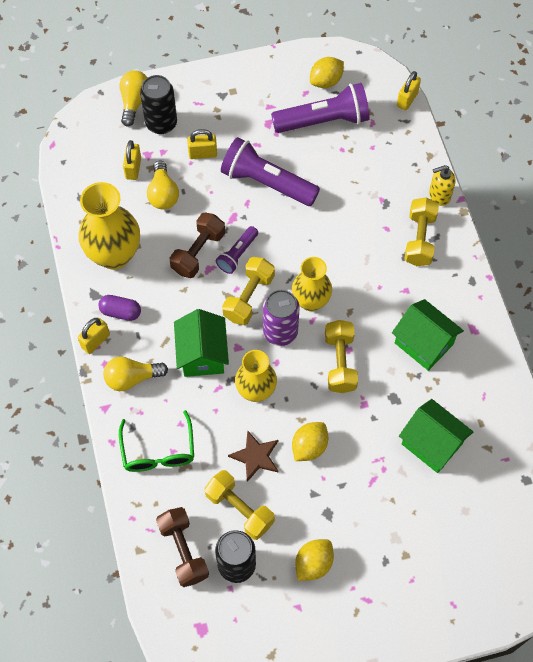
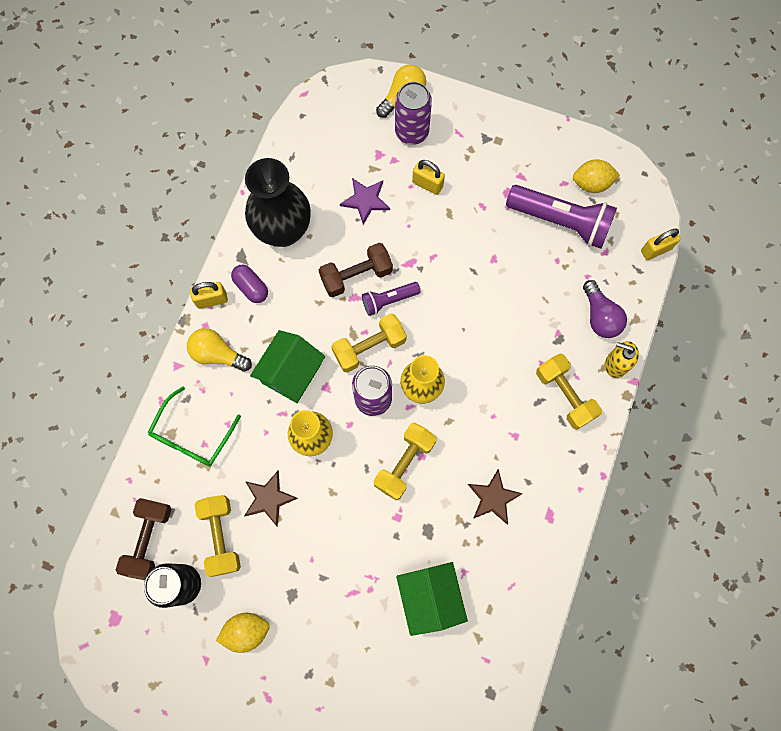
camera: 35 degrees right, 10 degrees up
(114, 255) = (283, 230): yellow vase -> black vase
(133, 168) = (357, 160): yellow padlock -> none
(161, 123) = (411, 132): black can -> purple can
(163, 194) = (365, 200): yellow light bulb -> purple star
(266, 182) = (464, 248): purple flashlight -> none
(309, 447) = (320, 522): yellow lemon -> none
(403, 169) = (600, 316): none -> purple light bulb
(419, 239) = (564, 395): yellow dumbbell -> yellow dumbbell turned 75 degrees counterclockwise
(423, 343) = (493, 498): green house -> brown star

